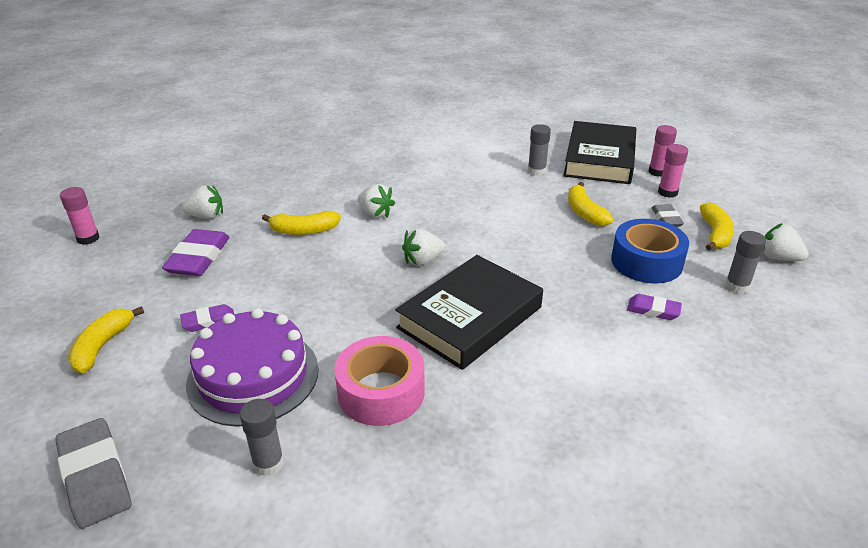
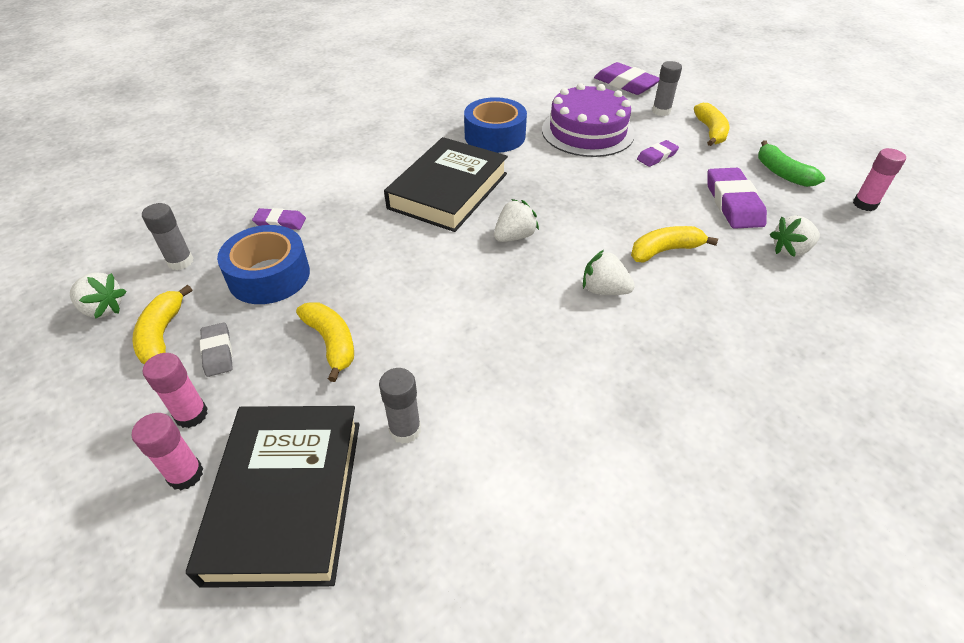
camera: 165 degrees right, 10 degrees up
(95, 476) = (625, 84): grey eraser -> purple eraser
(109, 278) = (782, 173): none -> green banana
(268, 463) = (539, 99): grey glue stick -> grey glue stick (661, 111)
(381, 392) = (495, 136): pink tape -> blue tape

